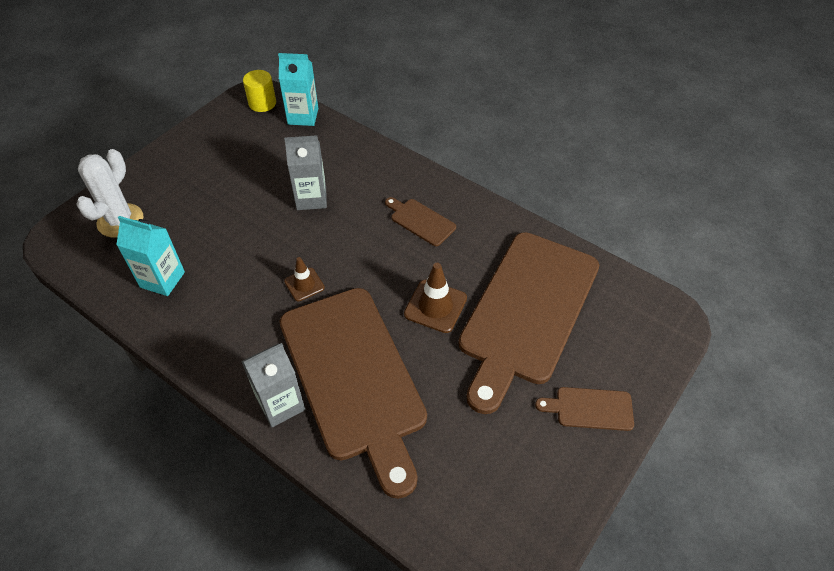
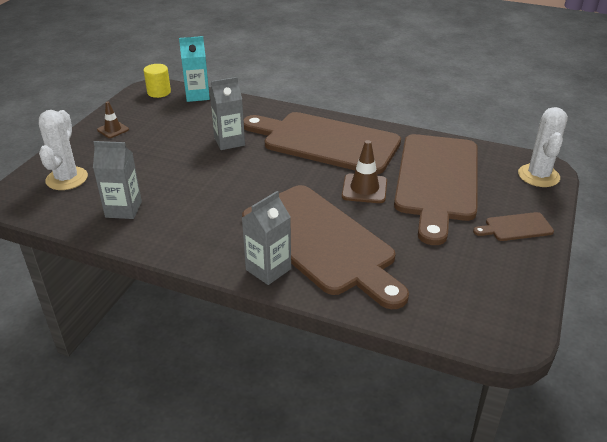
camera: 15 degrees left, 15 degrees down
(162, 279) = (123, 209): turquoise carton -> grey carton
(304, 284) = (250, 193): brown traffic cone -> brown traffic cone (113, 130)
(420, 221) = (325, 142): brown cutting board -> brown cutting board, size x2.47
(657, 331) = (538, 176): none -> white cactus

